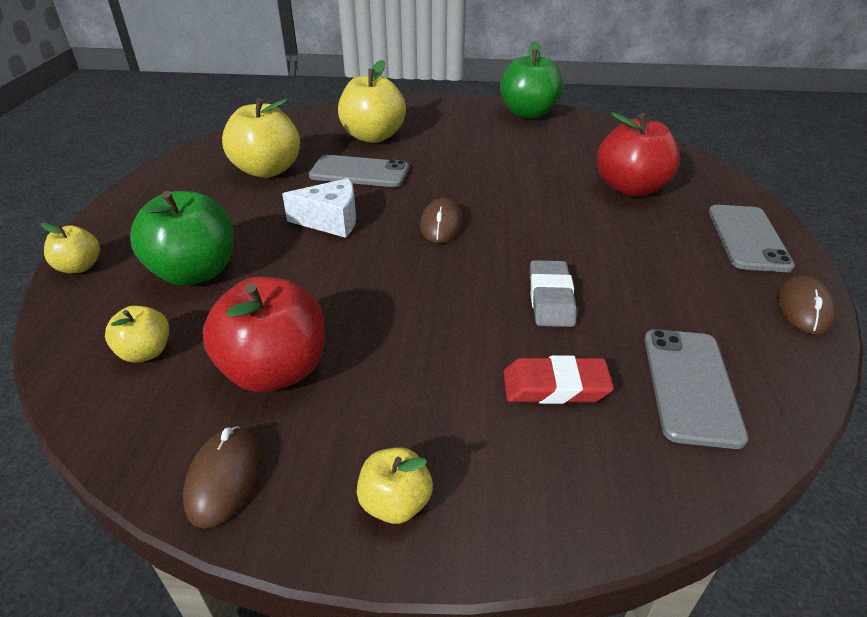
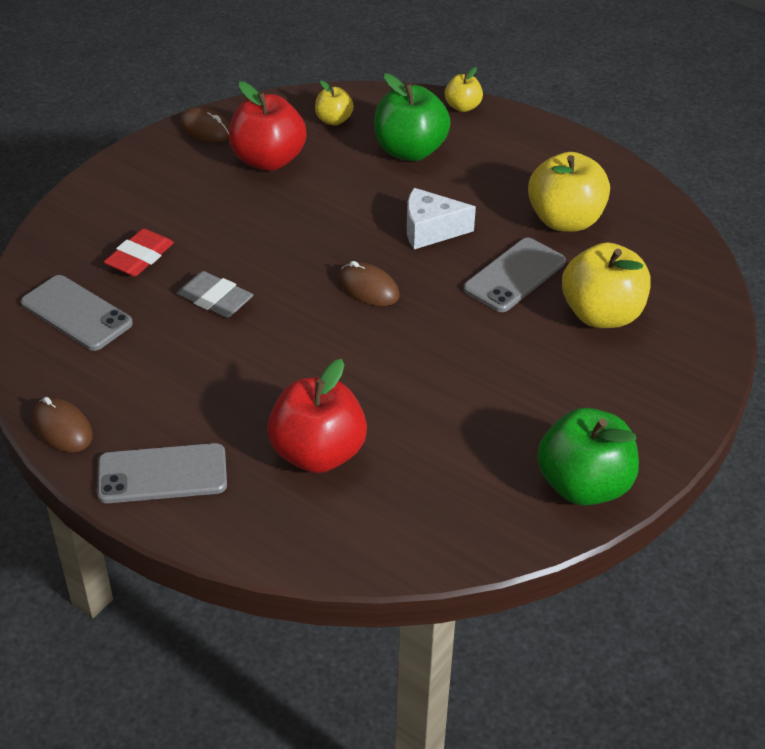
camera: 120 degrees right, 5 degrees up
(331, 221) = (430, 230): white cheese -> white cheese turned 60 degrees clockwise
(395, 503) = (134, 172): yellow apple -> none
(748, 238) = (162, 474): grey phone -> grey phone turned 45 degrees counterclockwise

